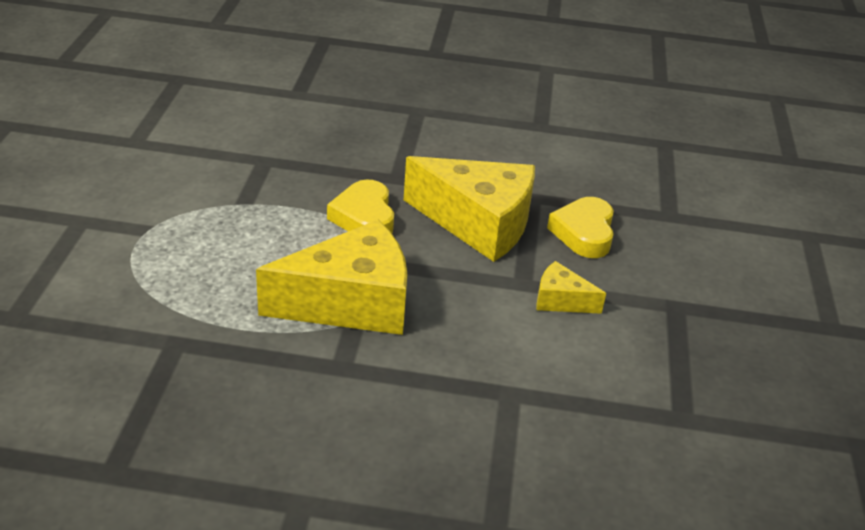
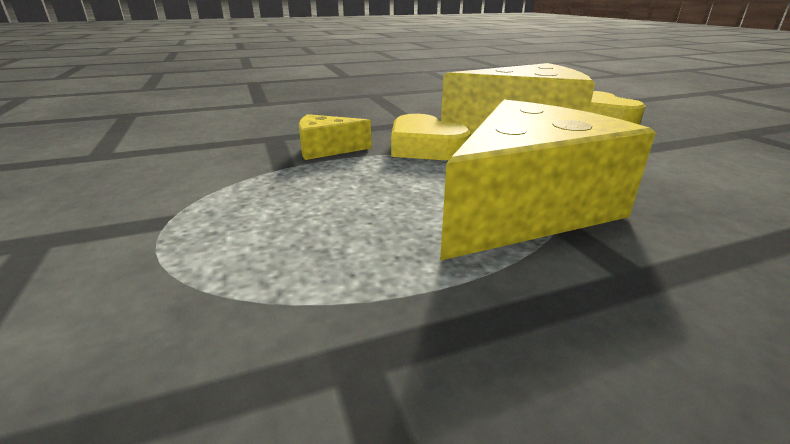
camera: 25 degrees left, 10 degrees down
(561, 300) = (679, 151): yellow cheese -> yellow cheese (326, 149)

